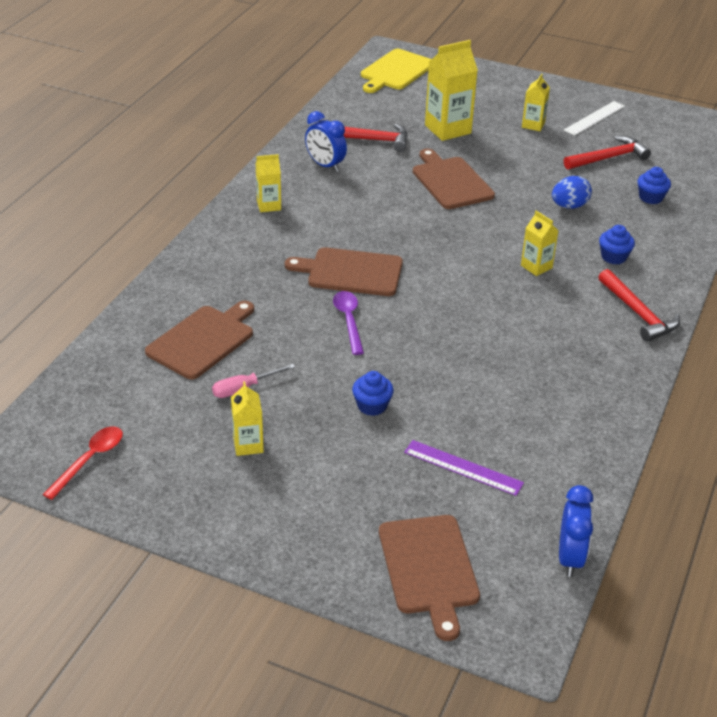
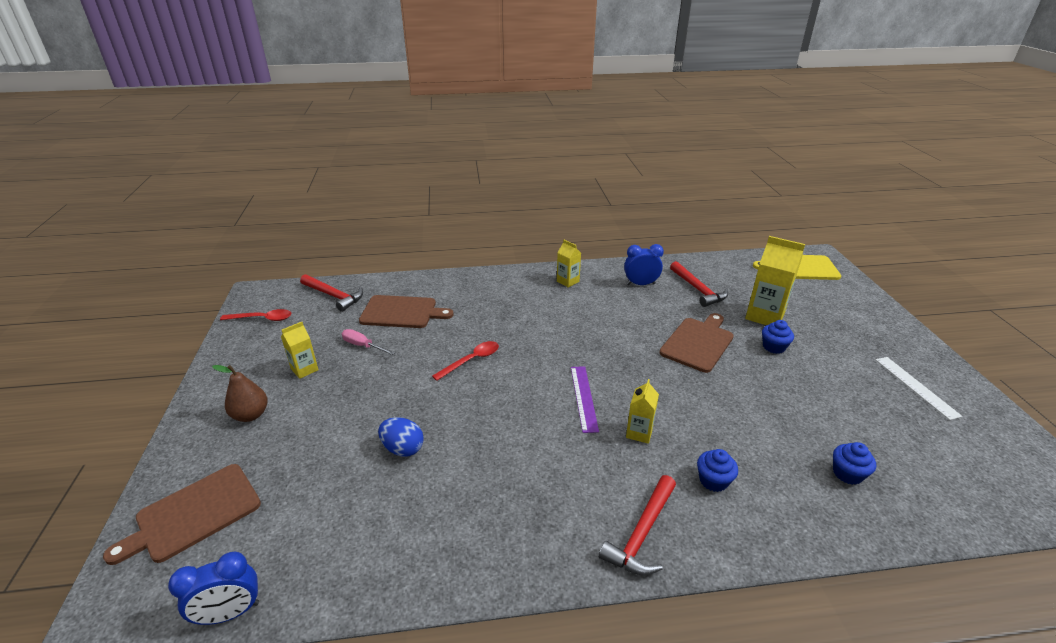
camera: 60 degrees right, 5 degrees down
(299, 503) = (251, 415): none -> brown pear
(325, 165) = (640, 284): blue clock -> blue clock turned 75 degrees clockwise
(348, 321) = (471, 360): purple spoon -> red spoon
(351, 272) = (529, 340): brown cutting board -> none
(372, 406) = (379, 408): blue cupcake -> blue cupcake (773, 347)
(463, 468) = (329, 488): purple ruler -> purple ruler (583, 398)
(533, 125) = (843, 355): yellow carton -> none
(569, 206) = (754, 420): blue egg -> blue egg (403, 449)
(594, 118) = (916, 386): white ruler -> white ruler turned 60 degrees clockwise
(608, 158) = (867, 419): red hammer -> red hammer (334, 296)

